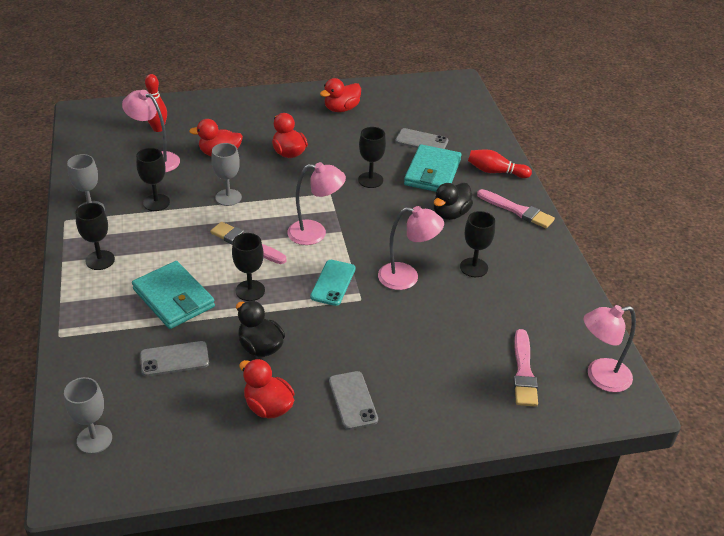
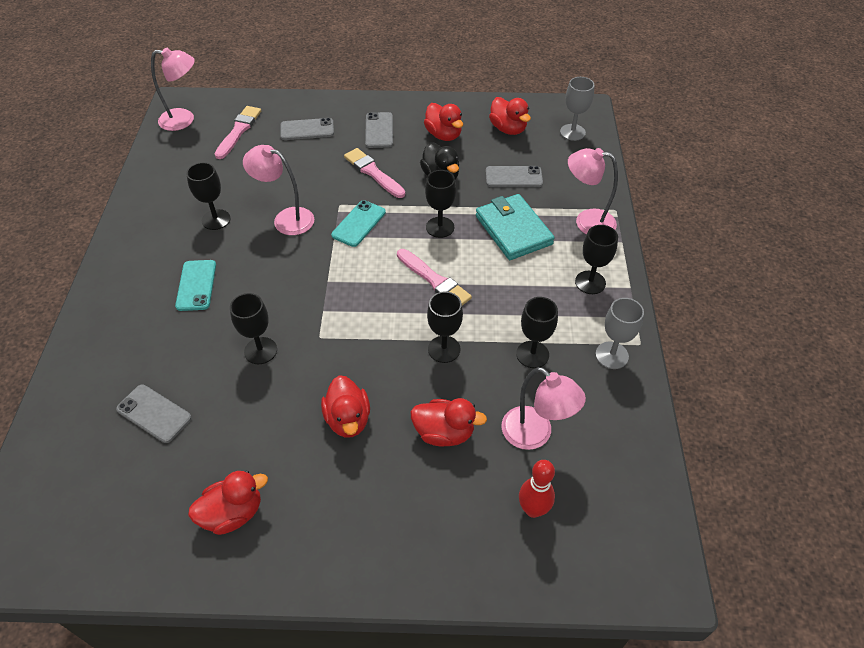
camera: 165 degrees left, 10 degrees up
(183, 430) = (508, 129): none -> red duck
(228, 197) = (444, 349): grey goblet -> black goblet
(315, 233) = (356, 282): pink lamp -> pink lamp (586, 221)
(432, 172) = (177, 351): turquoise wallet -> none
(443, 387) = (307, 130): none -> grey phone
(450, 214) = (196, 285): black duck -> turquoise phone
(495, 172) = (98, 340): red bowling pin -> none
(517, 210) = (120, 278): pink brush -> pink brush (373, 172)

